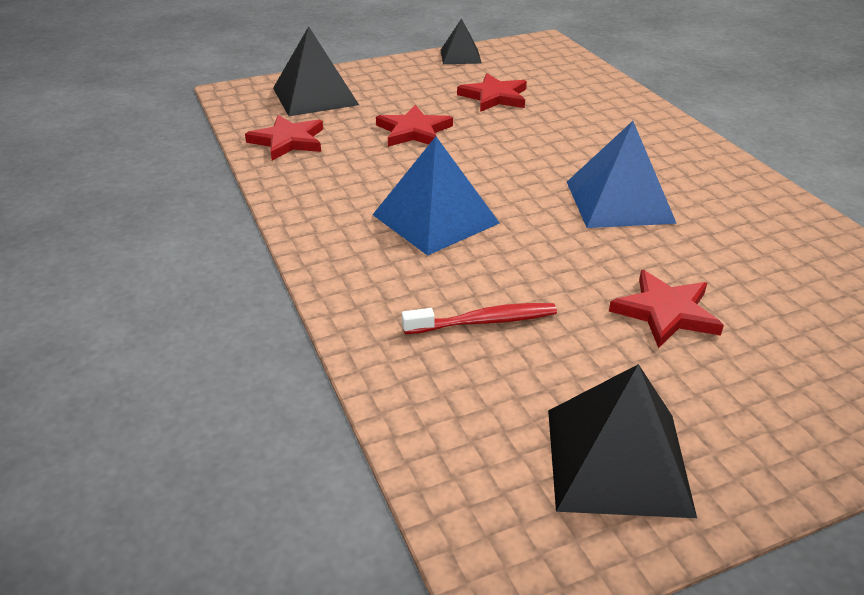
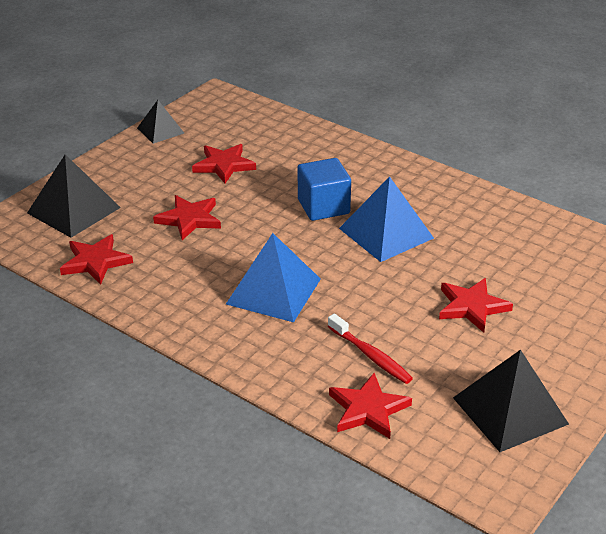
camera: 30 degrees left, 0 degrees up
(424, 380) = (368, 409): none -> red star
(484, 321) = (371, 356): red toothbrush -> red toothbrush turned 90 degrees clockwise
(567, 157) = (323, 206): none -> blue cube

